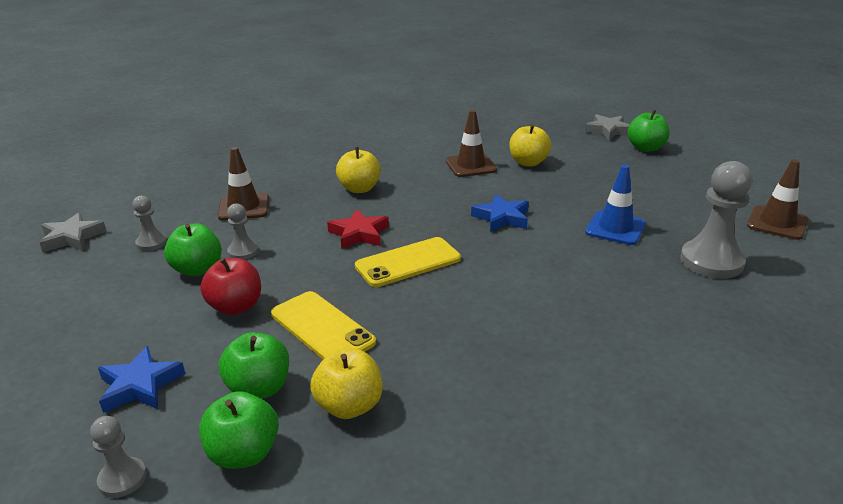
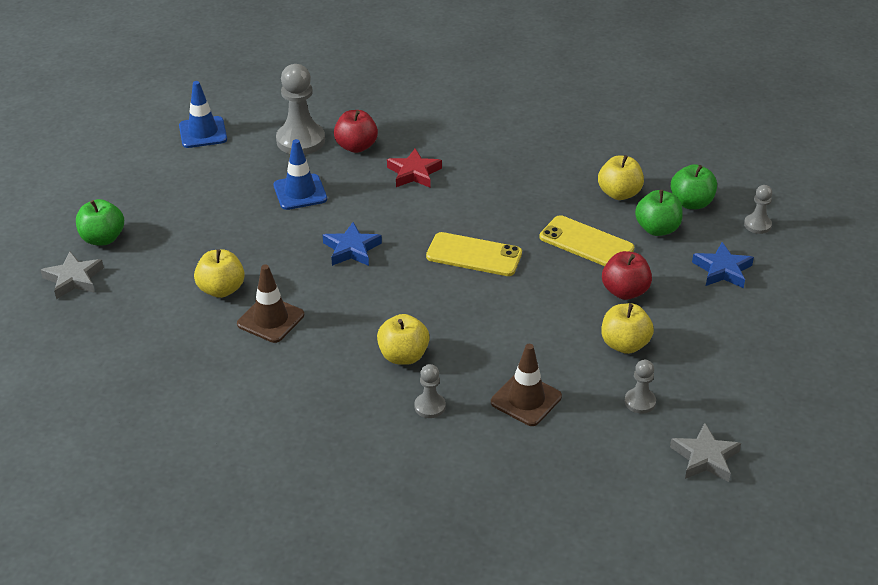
camera: 135 degrees left, 10 degrees up
(197, 269) = (624, 344): green apple -> yellow apple
(243, 252) = (575, 341): grey pawn -> grey pawn (430, 406)
(322, 328) = (586, 243): yellow phone -> yellow phone turned 60 degrees counterclockwise
(359, 234) = (472, 302): red star -> red star (414, 173)
(665, 285) = (356, 146): none -> red apple
(777, 223) = (203, 132): brown traffic cone -> blue traffic cone

